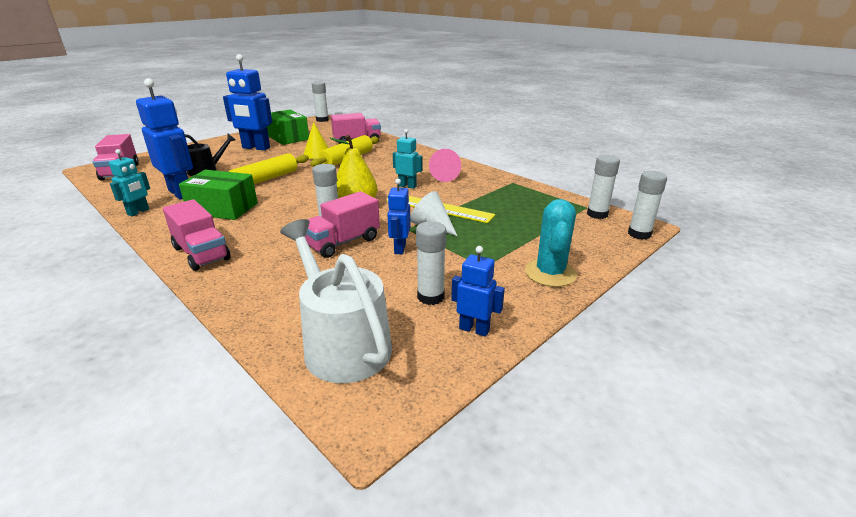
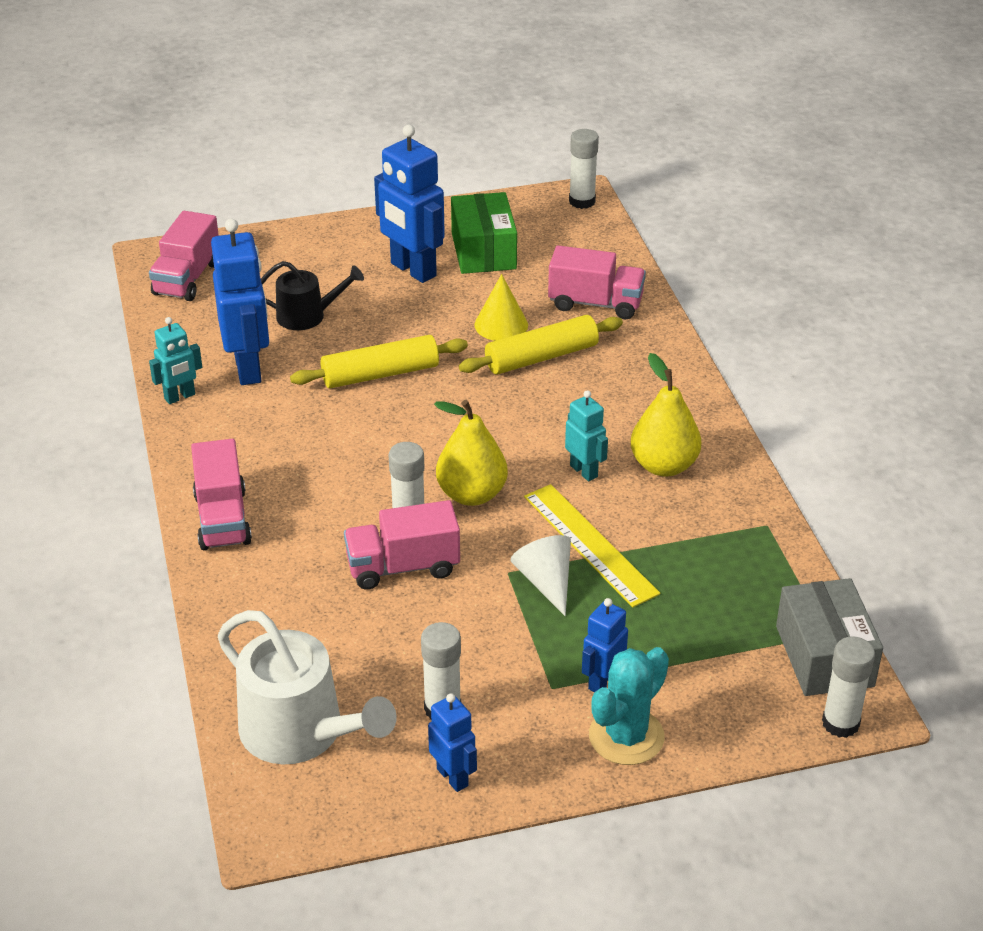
camera: 30 degrees right, 10 degrees up
(223, 208) = (288, 429): green box -> none
(342, 344) = (300, 732): white watering can -> white watering can turned 135 degrees clockwise
(399, 248) = (467, 609): blue robot -> blue robot (602, 681)
(443, 176) = (663, 465): pink cone -> yellow pear
(597, 214) = (824, 656): white glue stick -> grey box

